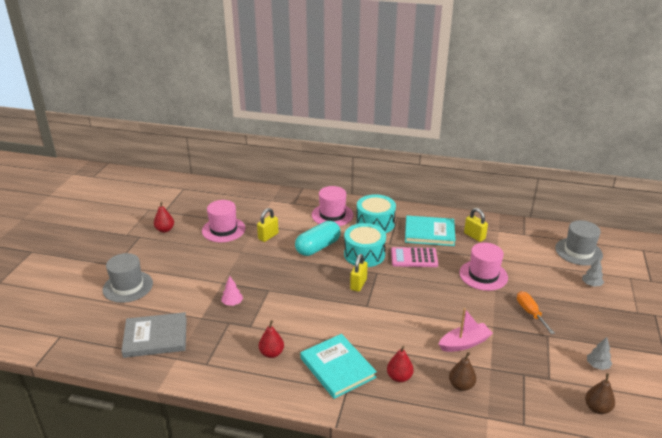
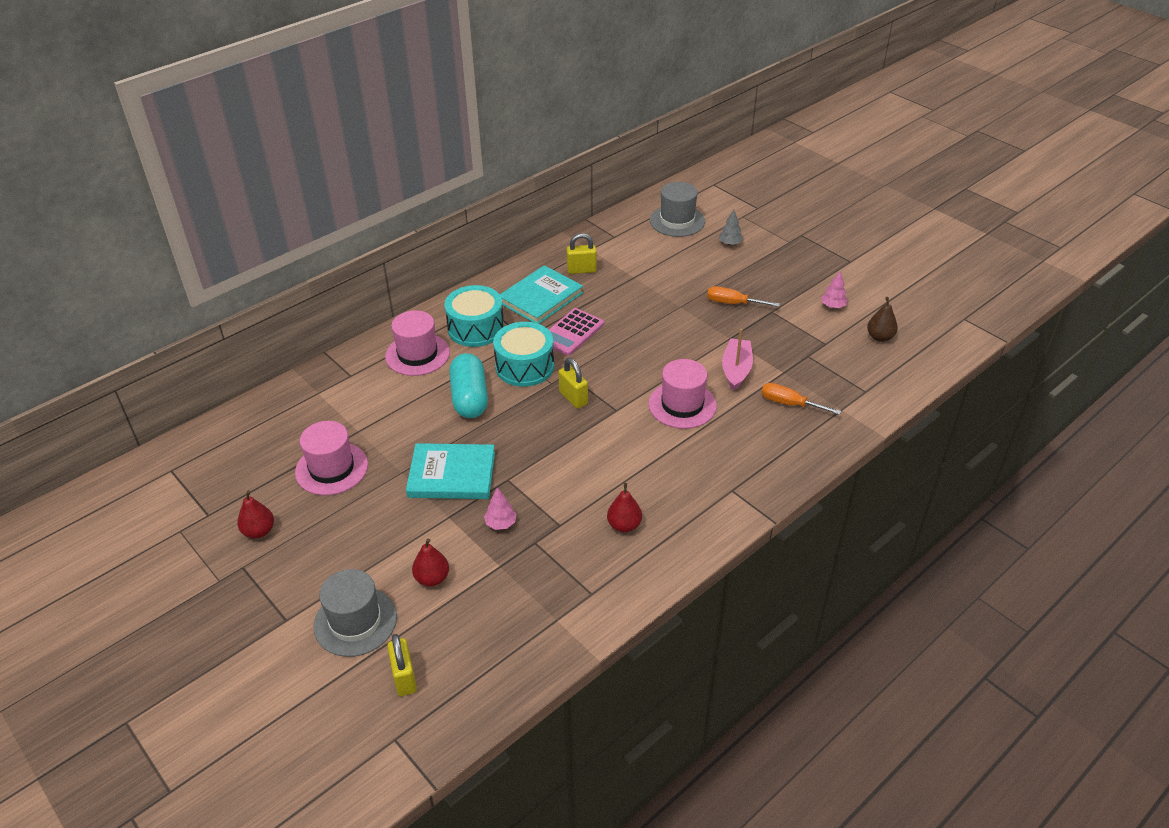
camera: 55 degrees left, 10 degrees up
(155, 337) = (497, 627): grey book -> none
(268, 236) = (396, 431): yellow padlock -> yellow padlock (404, 678)
(337, 368) = (693, 481): turquoise book -> turquoise book (452, 474)
(399, 377) = (744, 441): red pear -> red pear (432, 578)
(461, 385) = (789, 404): brown pear -> orange screwdriver
(483, 275) = (650, 300): pink hat -> pink hat (682, 405)
(597, 366) = (833, 306): grey tree -> pink tree

